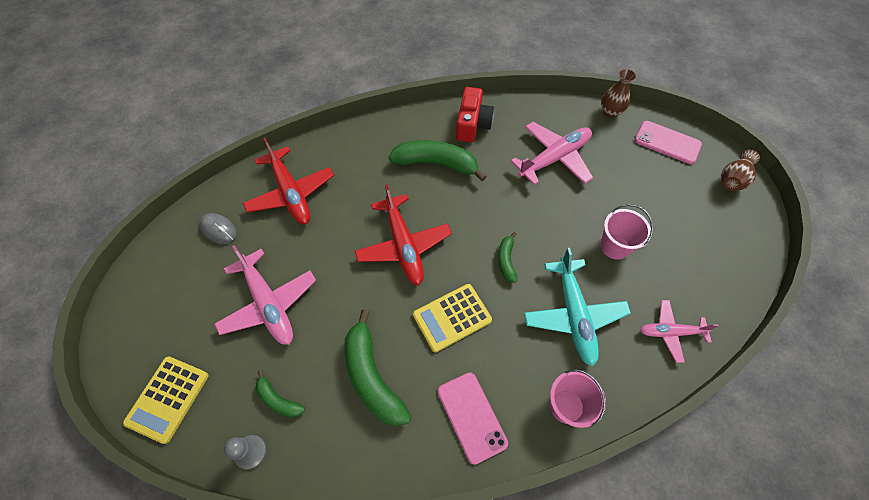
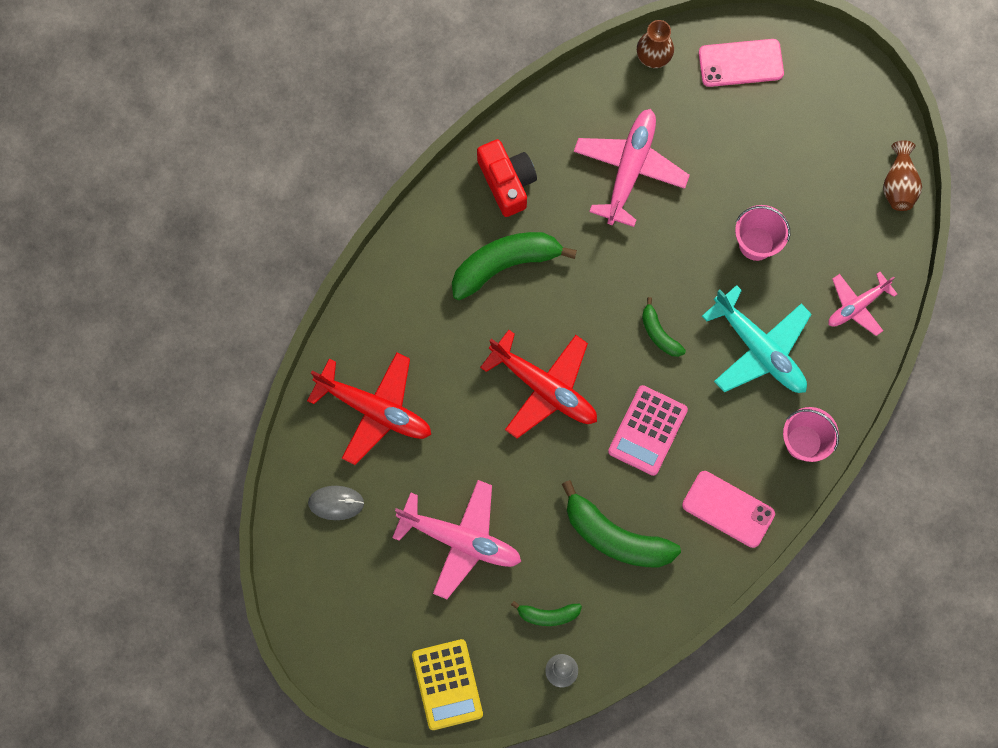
camera: 35 degrees left, 15 degrees up
(452, 317) = (647, 430): yellow calculator -> pink calculator
(732, 179) = (834, 72): brown vase -> brown vase (899, 184)

